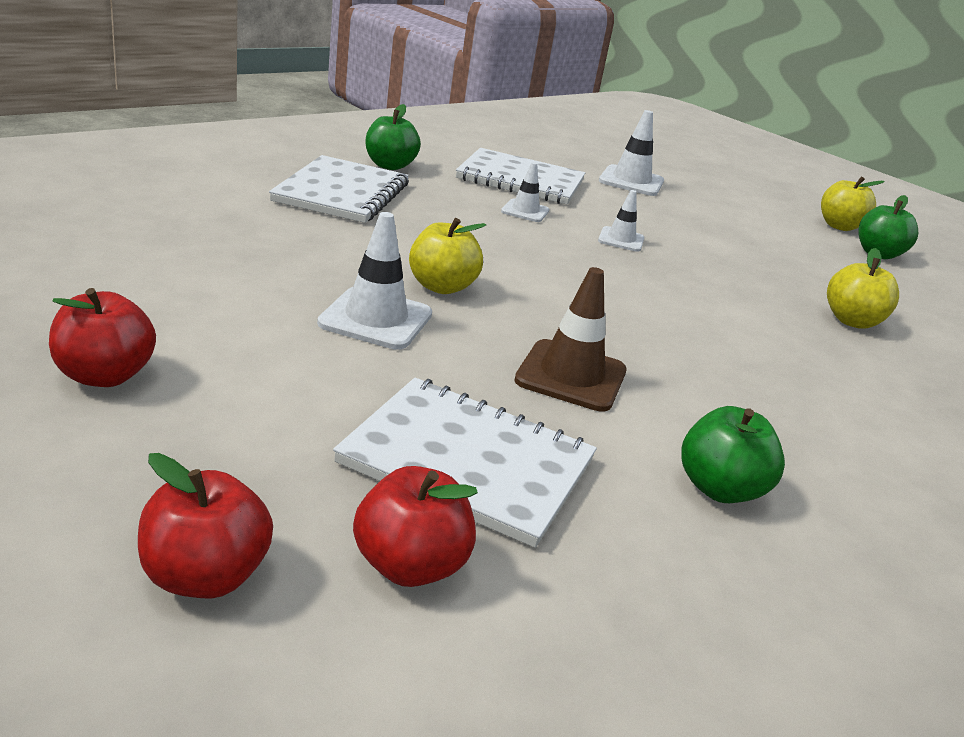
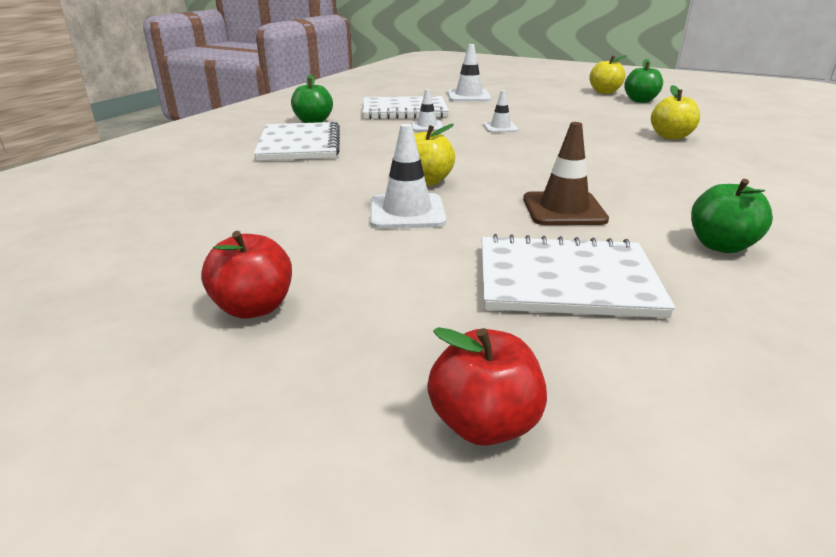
camera: 15 degrees left, 0 degrees up
(410, 565) = (609, 359): red apple -> none

